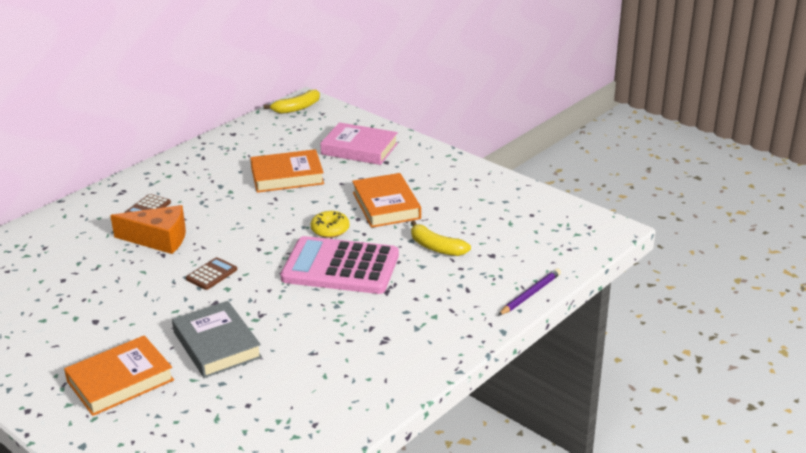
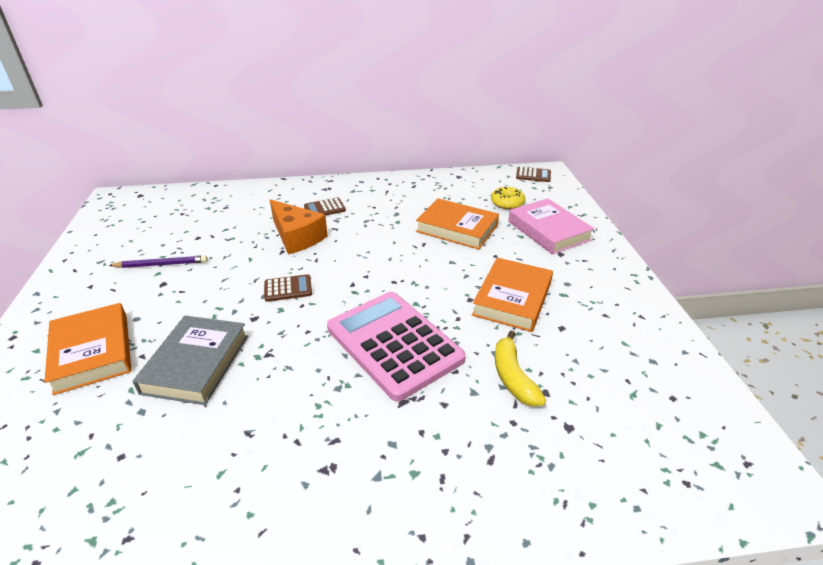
camera: 40 degrees right, 5 degrees up
(120, 381) = (92, 352): orange book -> orange book turned 60 degrees clockwise
(297, 108) = (533, 175): yellow banana -> brown calculator
(330, 230) = (432, 297): yellow donut -> yellow donut (507, 203)
(530, 294) = (565, 525): purple pencil -> purple pencil (161, 264)

